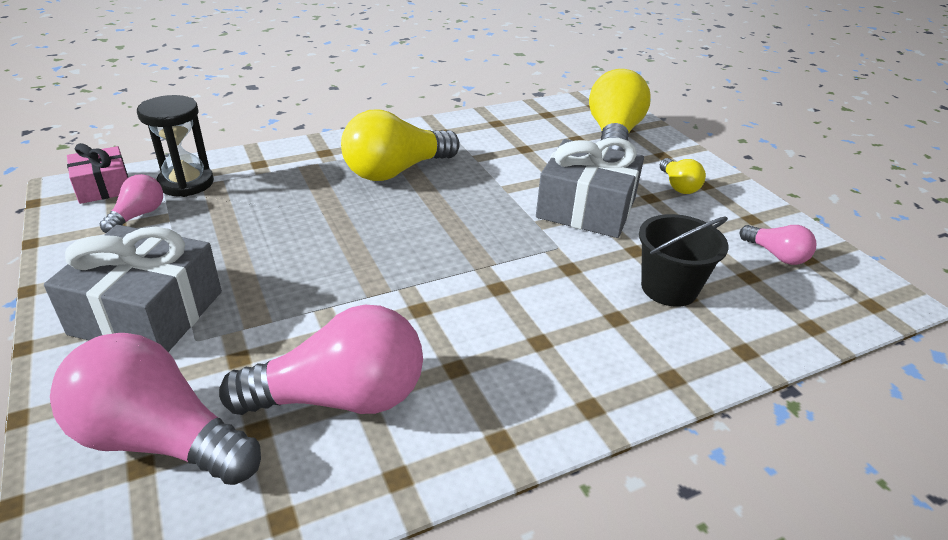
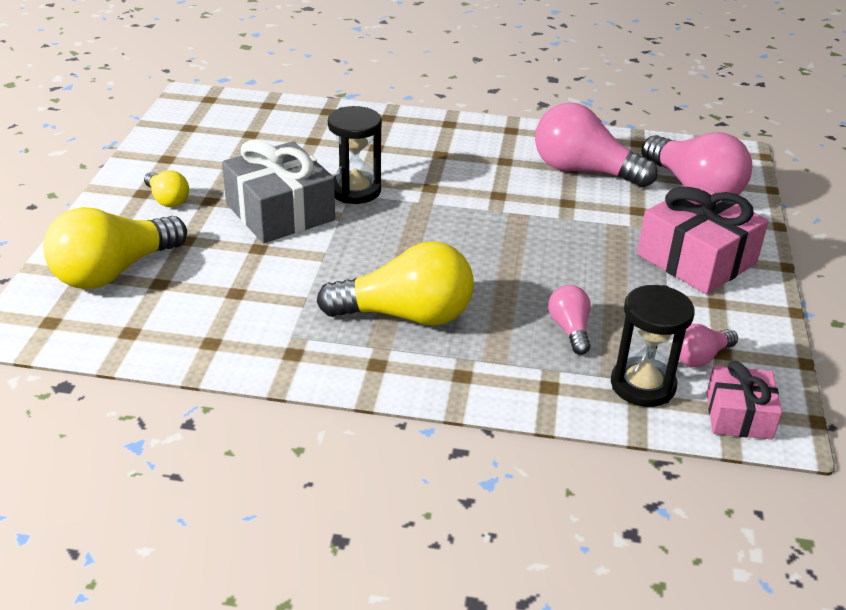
camera: 145 degrees left, 0 degrees up
(147, 313) = (696, 259): grey gift -> pink gift
(559, 253) = (355, 190): none -> black hourglass
(669, 288) = (316, 147): black bucket -> none
(678, 186) = (167, 199): yellow light bulb -> yellow light bulb turned 120 degrees clockwise
(776, 255) = (205, 135): pink light bulb -> pink light bulb (570, 329)

